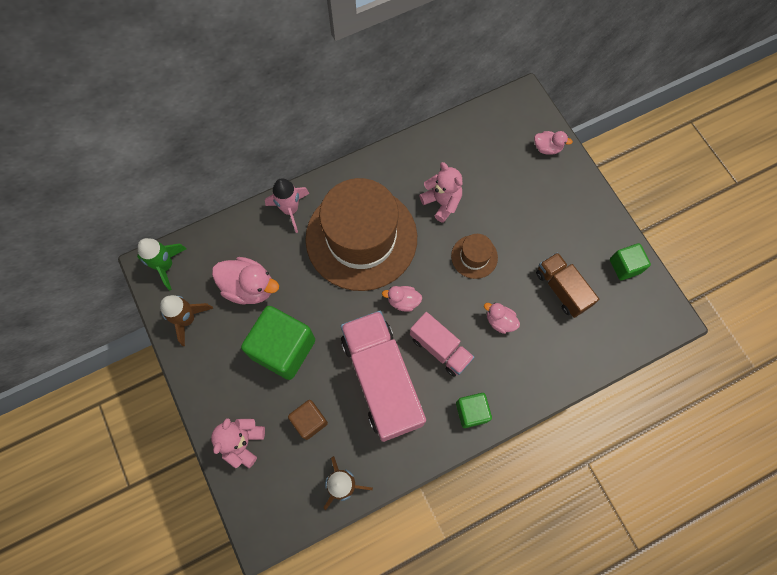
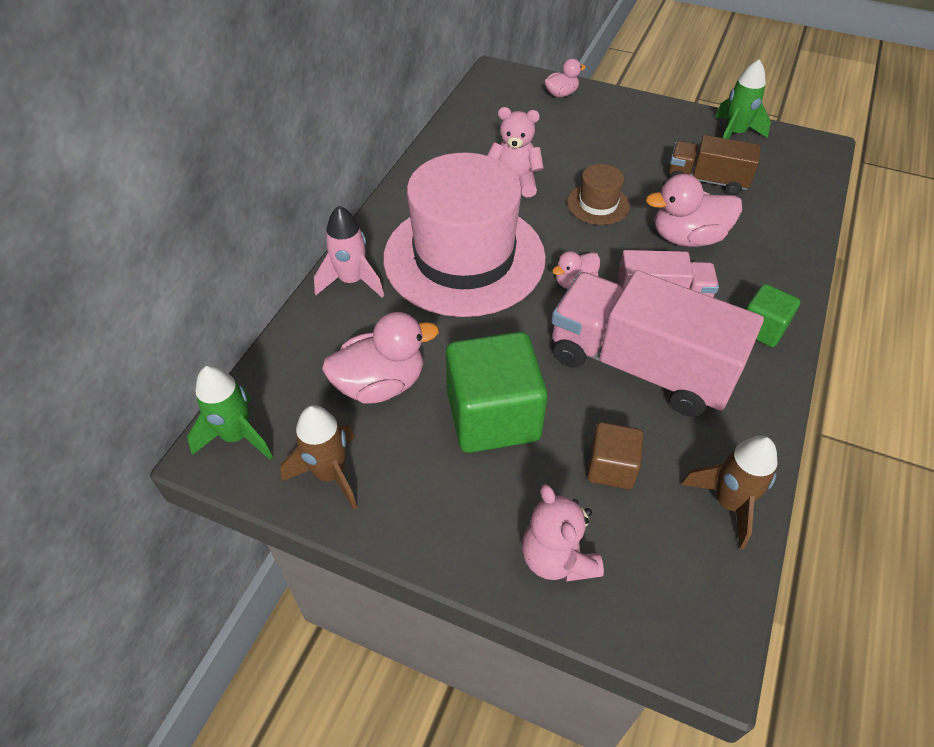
camera: 40 degrees left, 20 degrees down
(361, 238) = (464, 257): brown hat -> pink hat
(500, 321) = (687, 238): pink duck -> pink duck, size x1.79
(625, 266) = (734, 134): green cube -> green rocket

